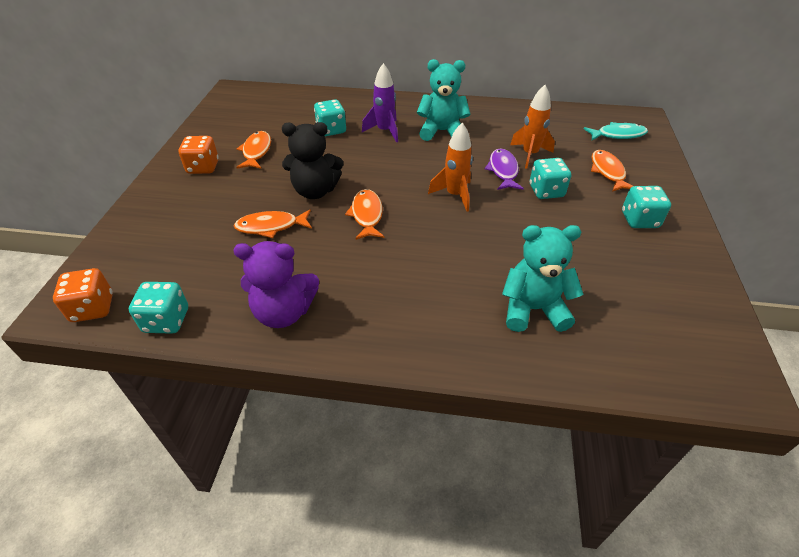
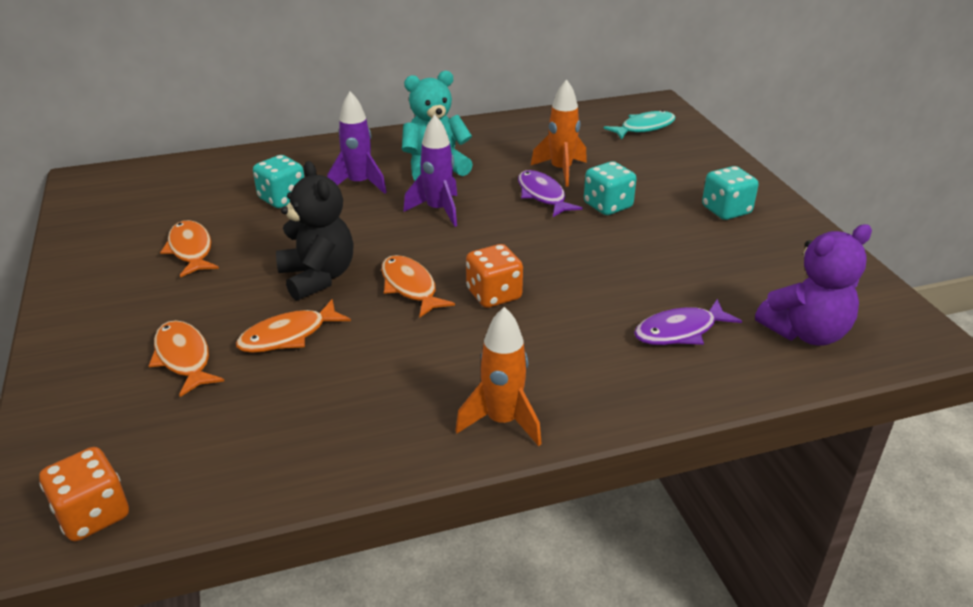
camera: 25 degrees left, 10 degrees down
(166, 320) = (225, 491): turquoise dice -> none
(203, 167) = (122, 290): orange dice -> orange dice (494, 295)
(284, 312) = (386, 428): purple teddy bear -> purple teddy bear (805, 333)
(315, 191) = (318, 277): black teddy bear -> black teddy bear turned 90 degrees counterclockwise
(423, 163) = (438, 210): none -> purple rocket
(454, 195) = (505, 236): orange rocket -> orange rocket (502, 421)
(533, 309) = (680, 331): turquoise teddy bear -> purple fish
(607, 172) = (660, 169): orange fish -> orange fish (184, 358)

